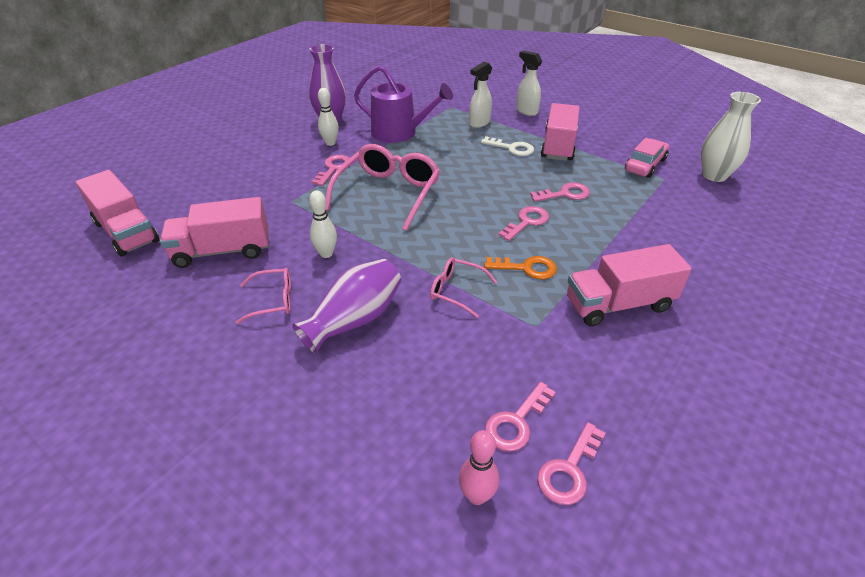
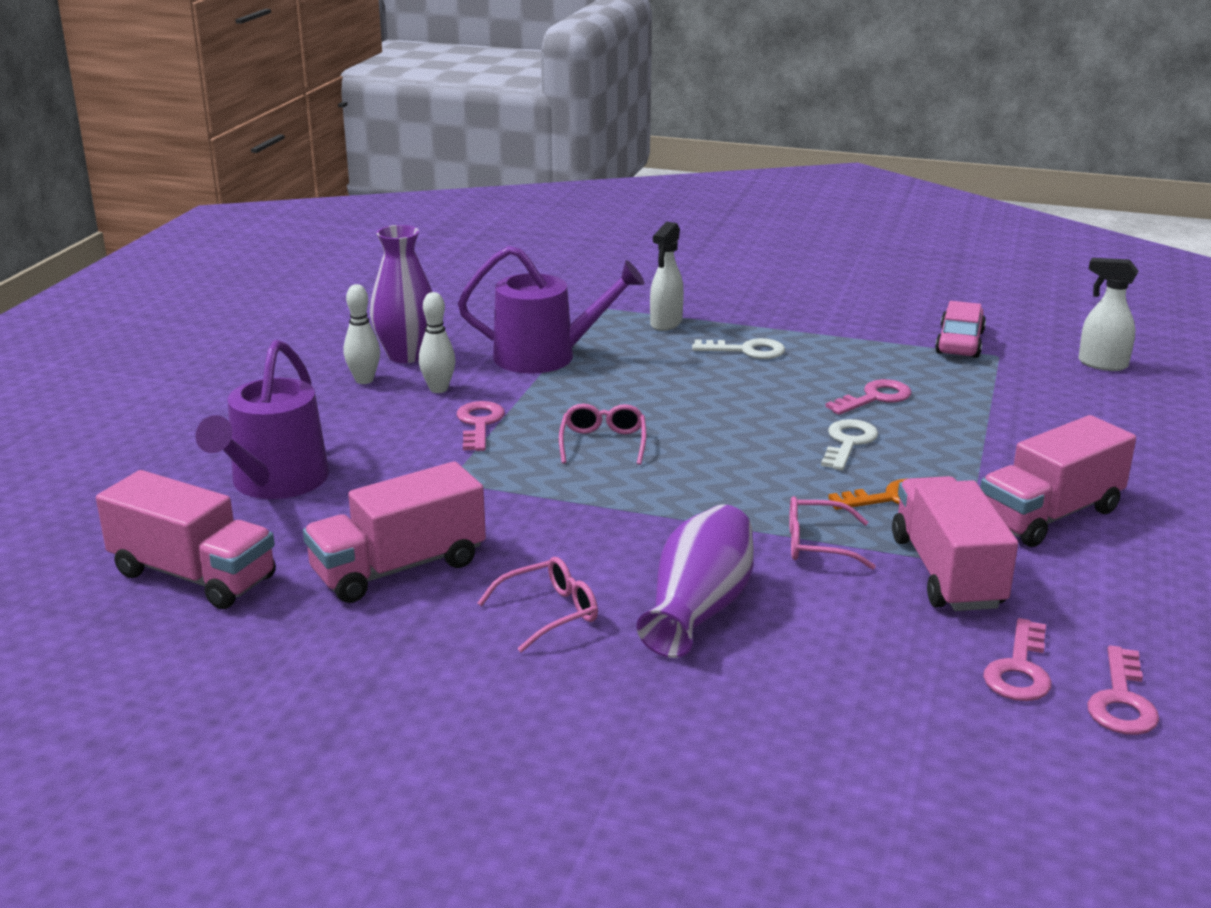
camera: 20 degrees left, 15 degrees down
(208, 184) = (275, 482): none -> purple watering can
(326, 253) = (577, 538): white bowling pin -> white bowling pin (364, 380)
(387, 194) = (603, 443): pink glasses -> pink glasses, size x0.51
(477, 496) = (1031, 754): pink bowling pin -> none
(526, 111) = (727, 296): white spray bottle -> white spray bottle (1101, 364)
(526, 222) = (848, 443): pink key -> white key
(558, 146) = (815, 336): pink truck -> pink truck (947, 572)
(714, 175) = (1063, 341): white vase -> none

